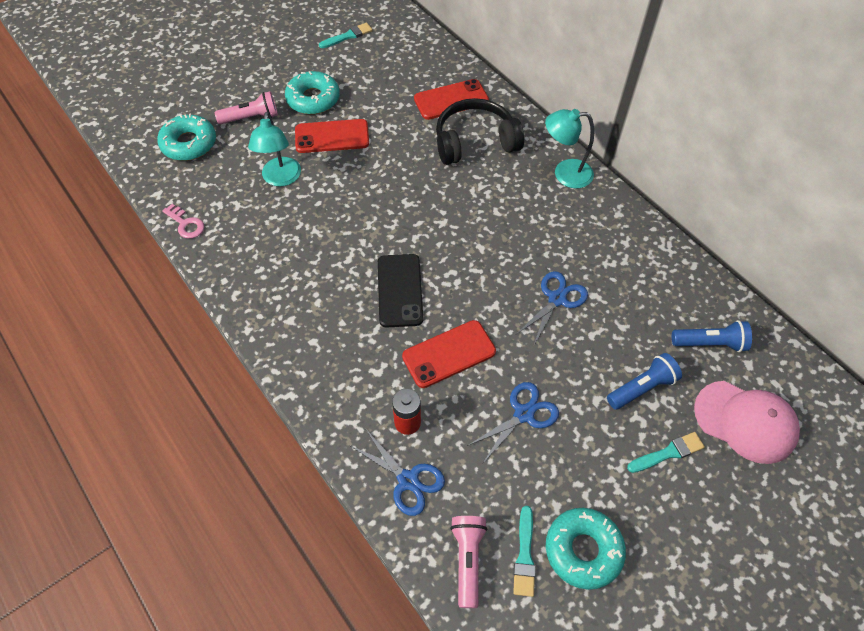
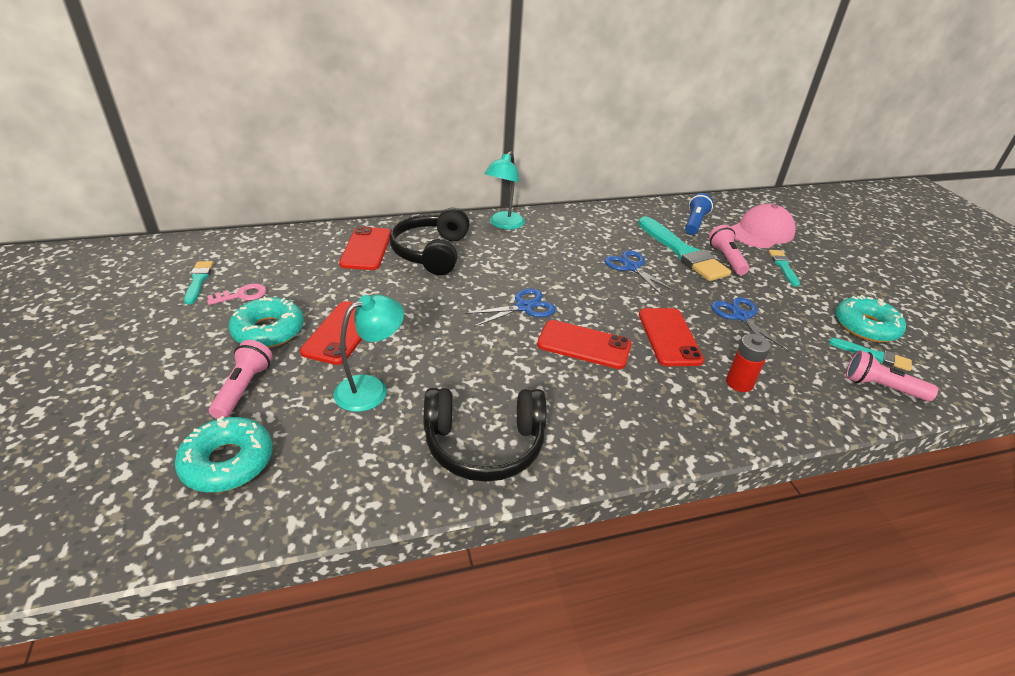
camera: 70 degrees left, 20 degrees down
(186, 224) = (377, 500): pink key -> pink key (242, 295)
(253, 261) = (484, 444): none -> black headphones
(280, 179) = (371, 388): turquoise lamp -> turquoise lamp turned 60 degrees counterclockwise
(399, 290) = (584, 345): black phone -> red phone
(408, 480) = (802, 400): blue scissors -> blue scissors (524, 307)
(624, 341) = (682, 252): none -> turquoise brush
(642, 387) = (726, 259): blue flashlight -> pink flashlight

